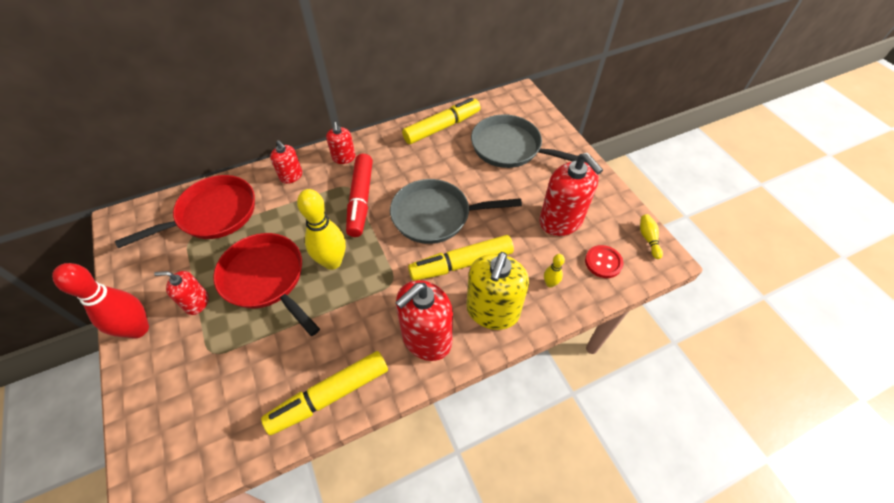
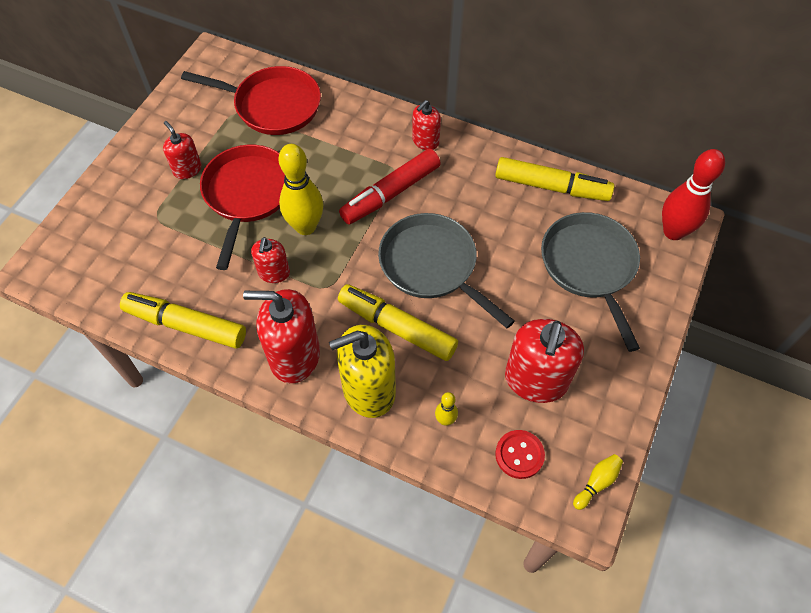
camera: 50 degrees right, 5 degrees up
(138, 329) = (136, 155): red bowling pin -> red bowling pin (673, 231)
(291, 176) = (364, 121): red soap dispenser -> red soap dispenser (274, 273)

